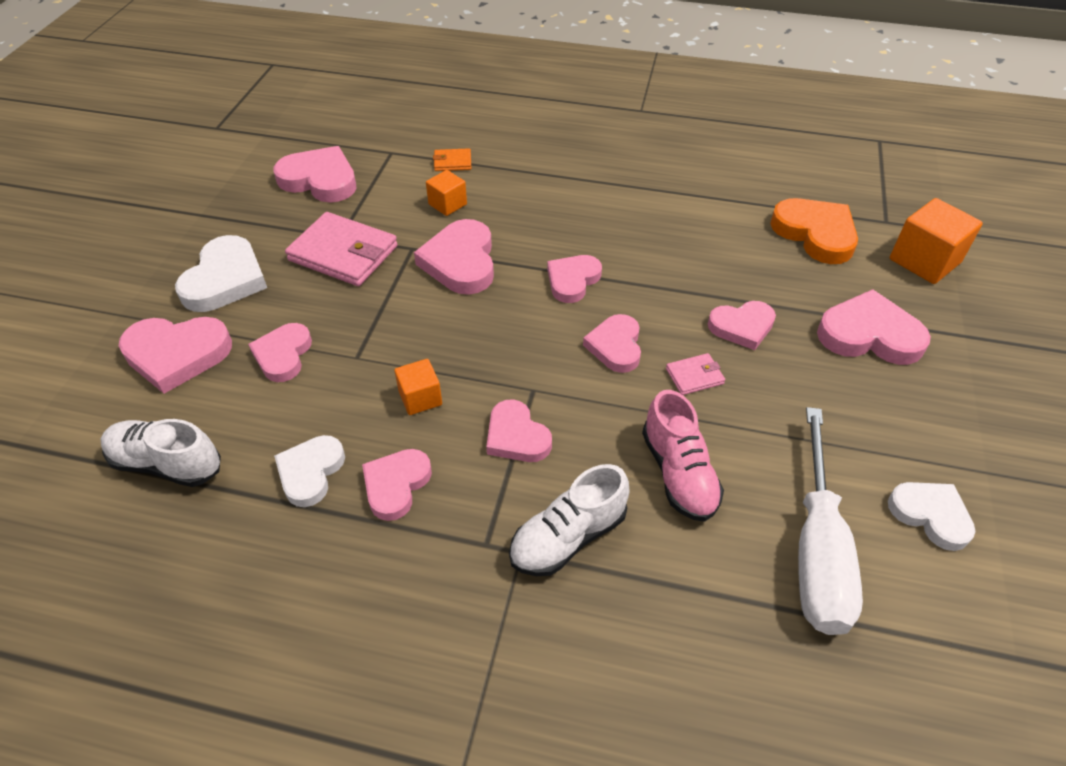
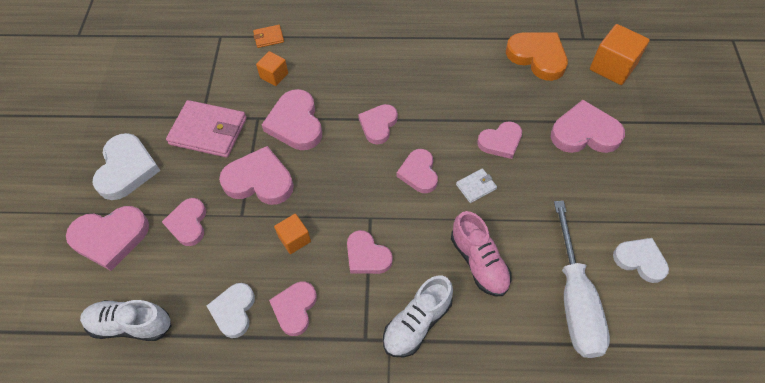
camera: 10 degrees left, 10 degrees up
(320, 180) = (173, 70): pink heart -> pink heart (259, 180)
(694, 376) = (476, 186): pink wallet -> white wallet

